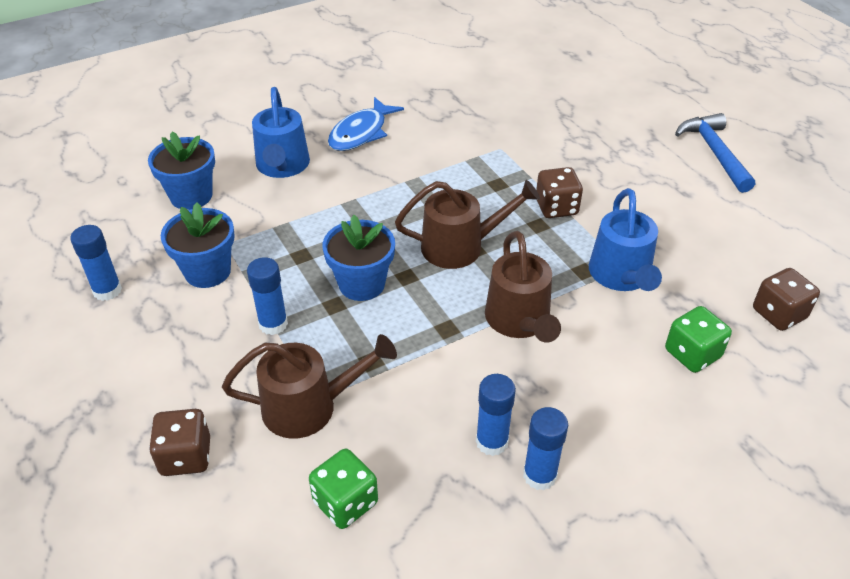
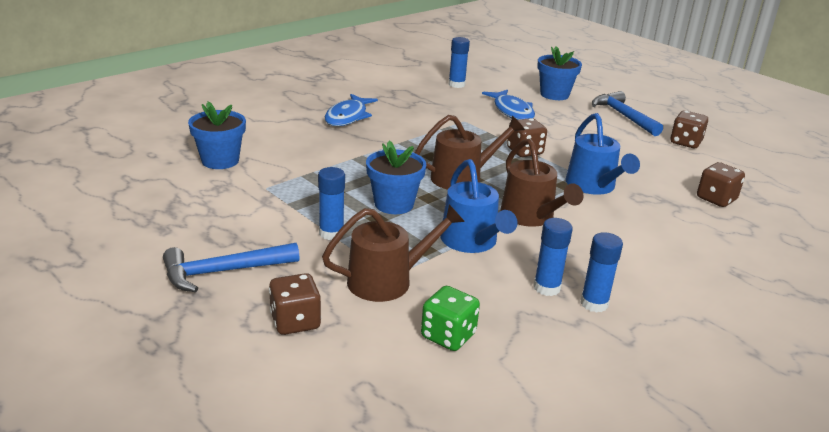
camera: 15 degrees left, 15 degrees down
(107, 290) = (171, 223): blue glue stick -> blue glue stick (456, 84)
(136, 371) = (223, 272): none -> blue hammer
(207, 271) = (257, 205): blue flower pot -> blue flower pot (554, 94)
(282, 166) = (291, 139): blue watering can -> blue watering can (472, 242)
(568, 135) = (512, 111): none -> blue fish
(692, 354) = (668, 225): green dice -> none
(780, 207) = (685, 142): none -> brown dice

